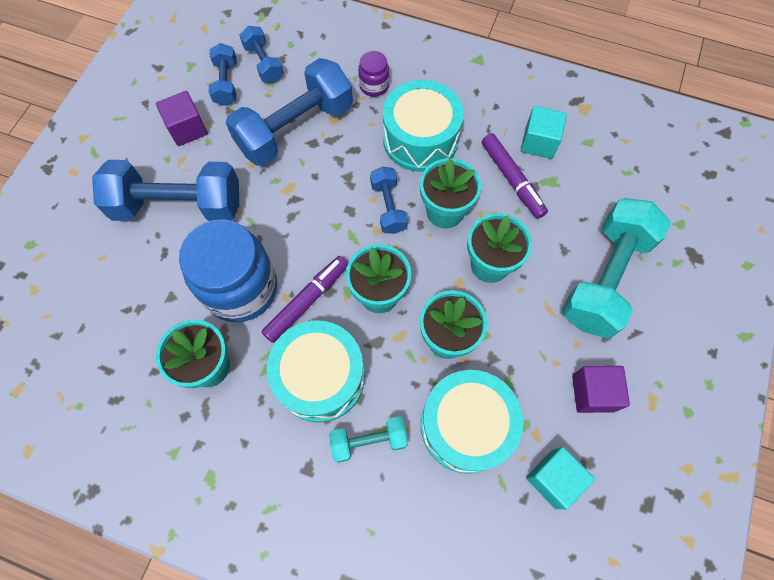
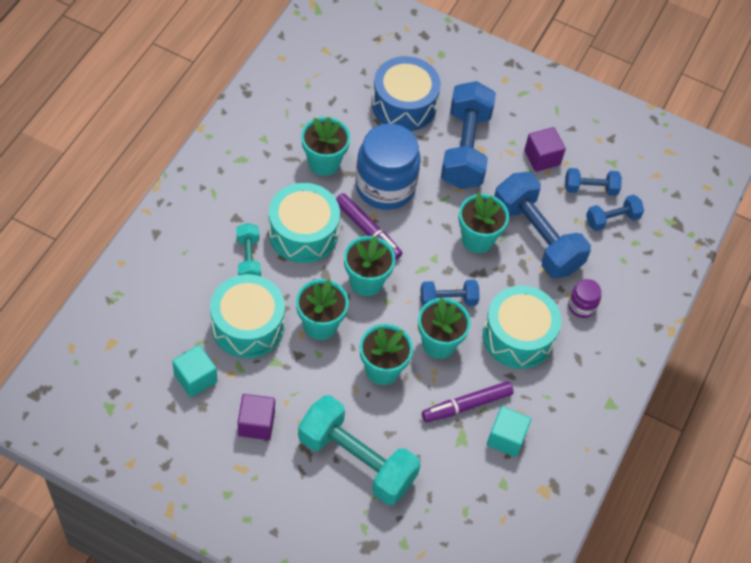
camera: 90 degrees right, 10 degrees down
(112, 280) = (404, 105): none -> blue drum
(304, 184) = (477, 239): none -> turquoise flower pot

